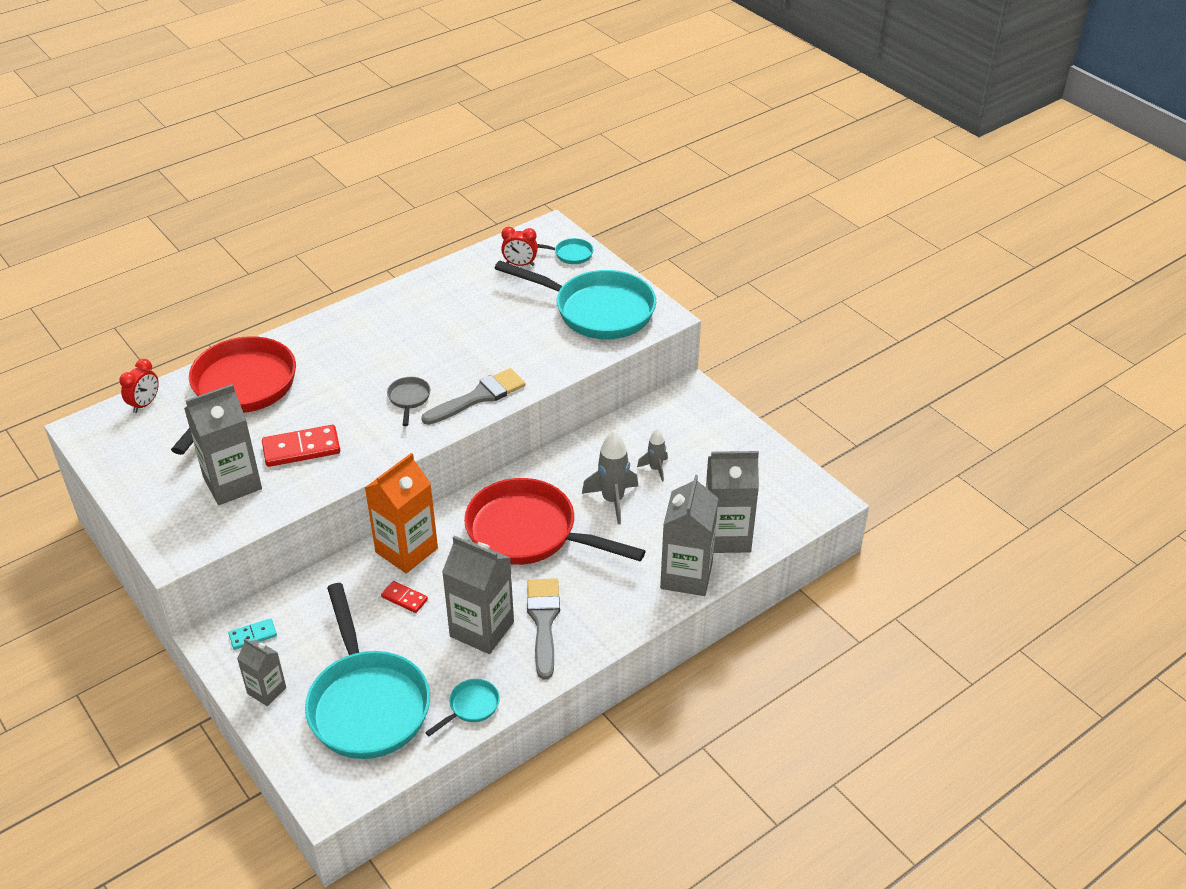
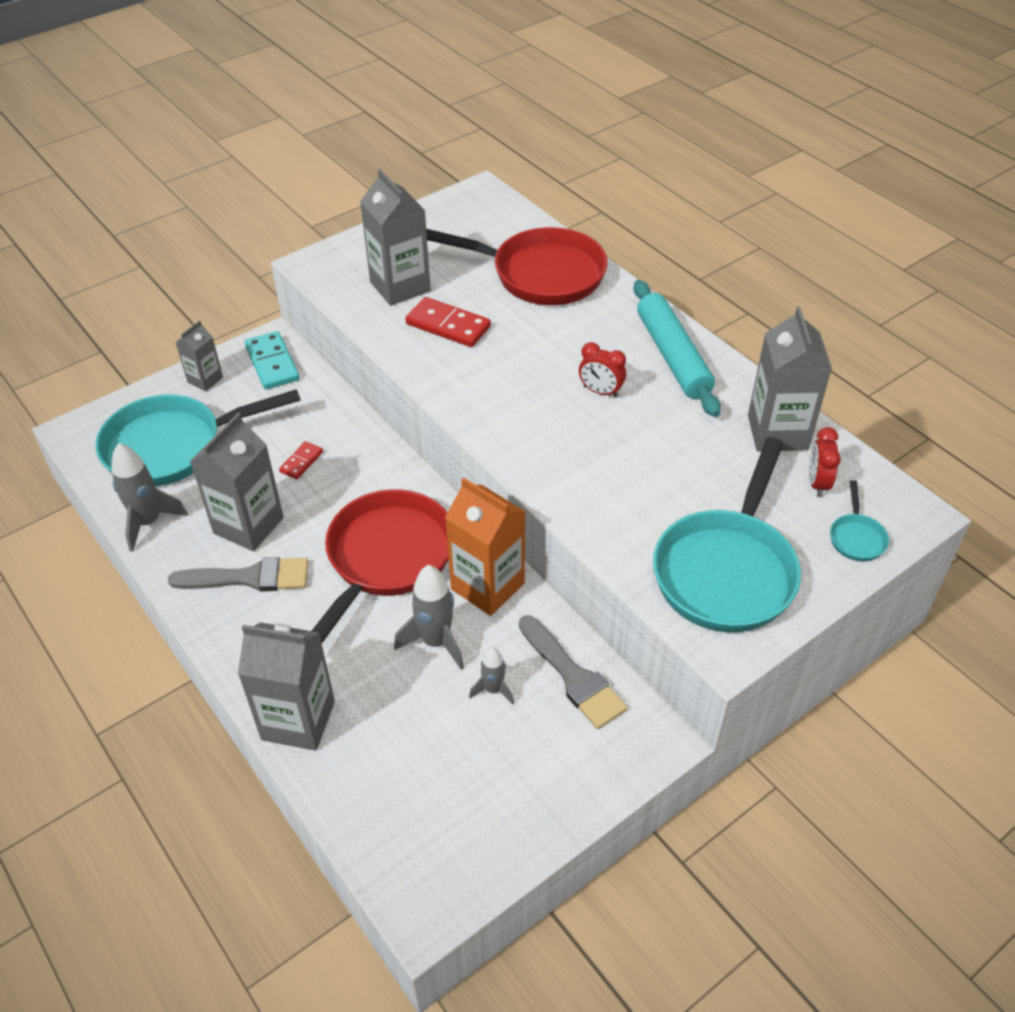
camera: 90 degrees right, 5 degrees up
(145, 404) = (516, 219): red clock -> red clock (600, 391)
(253, 635) = (272, 363): turquoise domino -> turquoise domino, size x1.77
(301, 448) = (448, 325): red domino -> red domino turned 45 degrees counterclockwise
(372, 319) = (672, 356): none -> turquoise rolling pin
(406, 550) = (369, 458): orange carton -> orange carton (487, 586)
(409, 399) = (529, 397): grey pan -> none
(471, 707) = (149, 522): turquoise pan -> grey rocket
(479, 397) = (535, 456): grey brush -> grey brush (573, 677)
(726, 536) = (362, 770): grey carton -> grey carton (777, 432)

